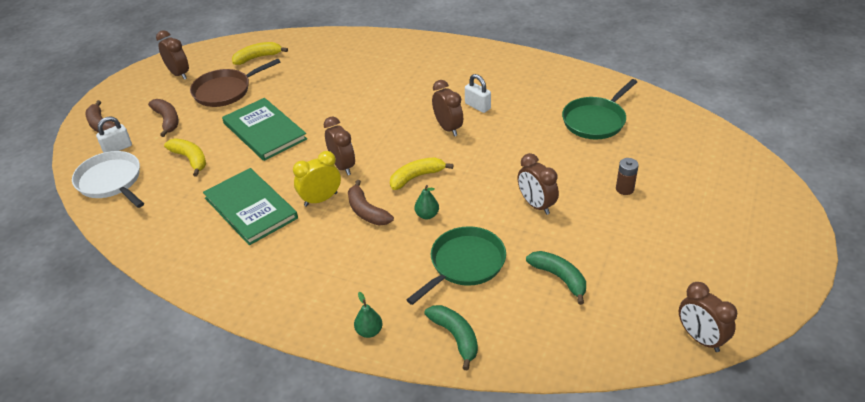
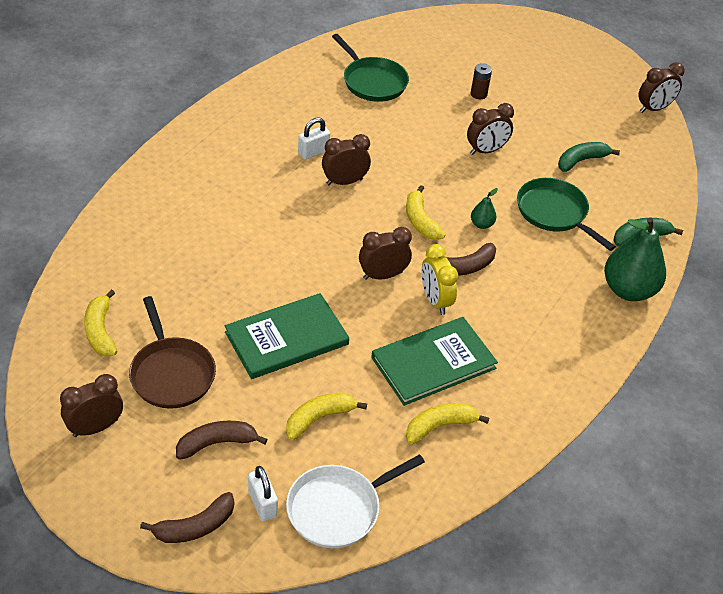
camera: 85 degrees left, 5 degrees up
(185, 220) = (439, 426): none -> yellow banana
(369, 331) = (628, 290): green pear -> green pear, size x2.25

